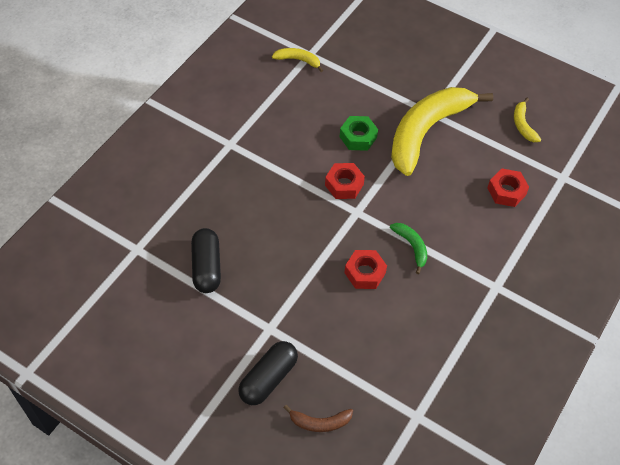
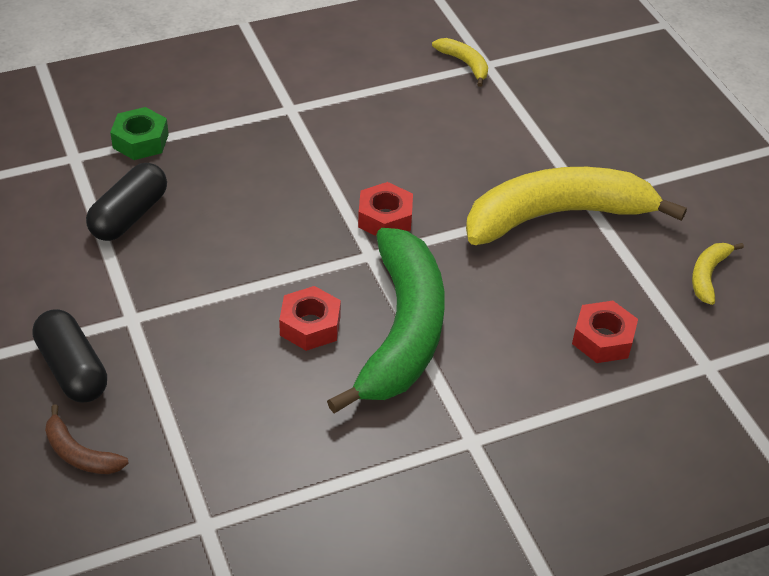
camera: 35 degrees right, 10 degrees down
(268, 378) = (72, 369): black capsule -> black capsule turned 75 degrees clockwise
(358, 137) = (457, 177): green nut -> green nut (140, 141)
(411, 246) = (402, 330): green banana -> green banana, size x2.44

